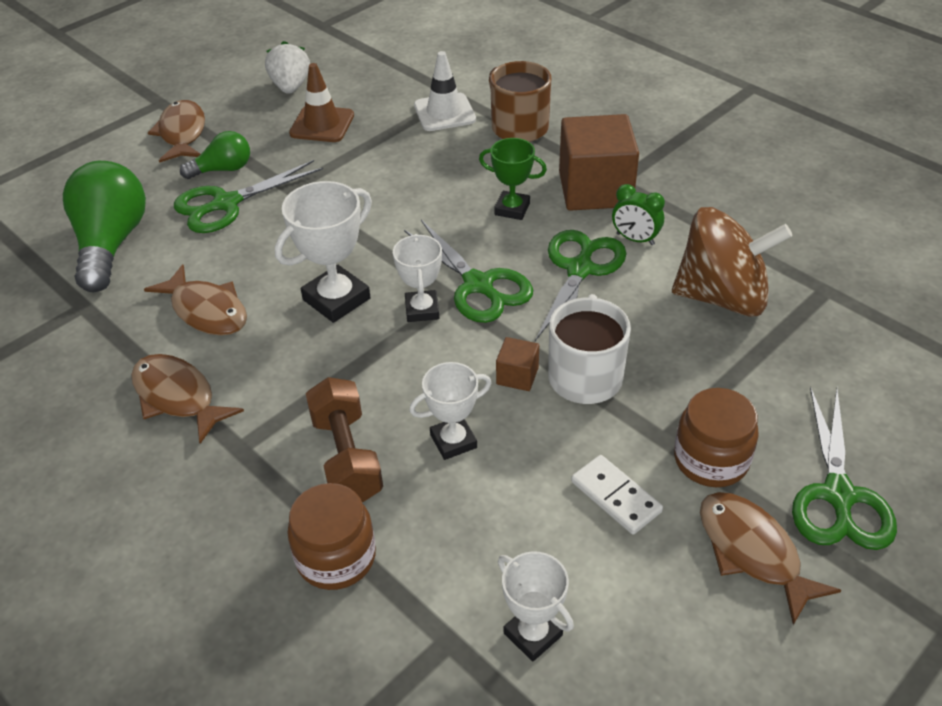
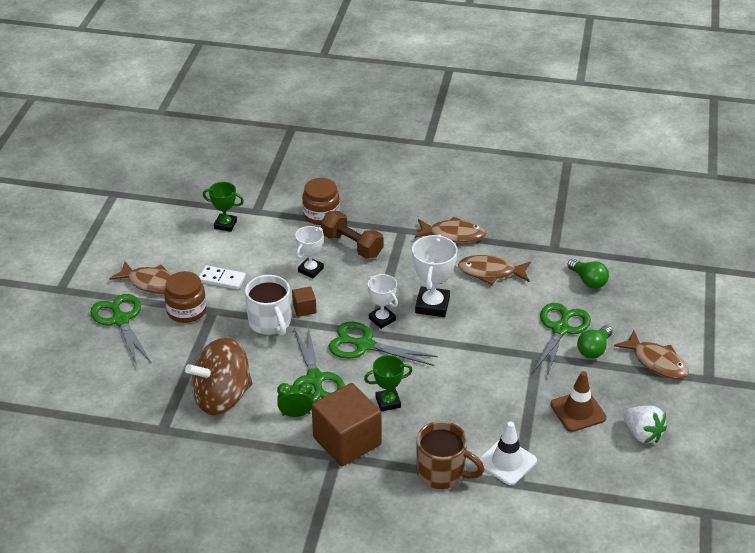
camera: 145 degrees right, 5 degrees down
(111, 243) = (588, 281): green light bulb -> green light bulb, size x0.55
(533, 634) = (225, 225): white trophy -> green trophy

